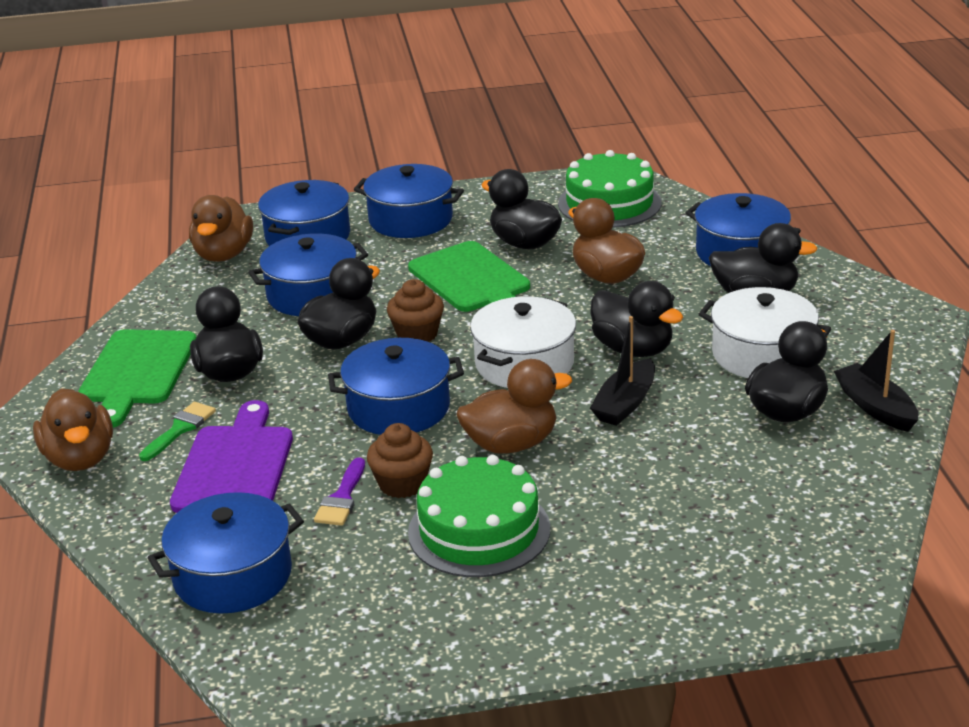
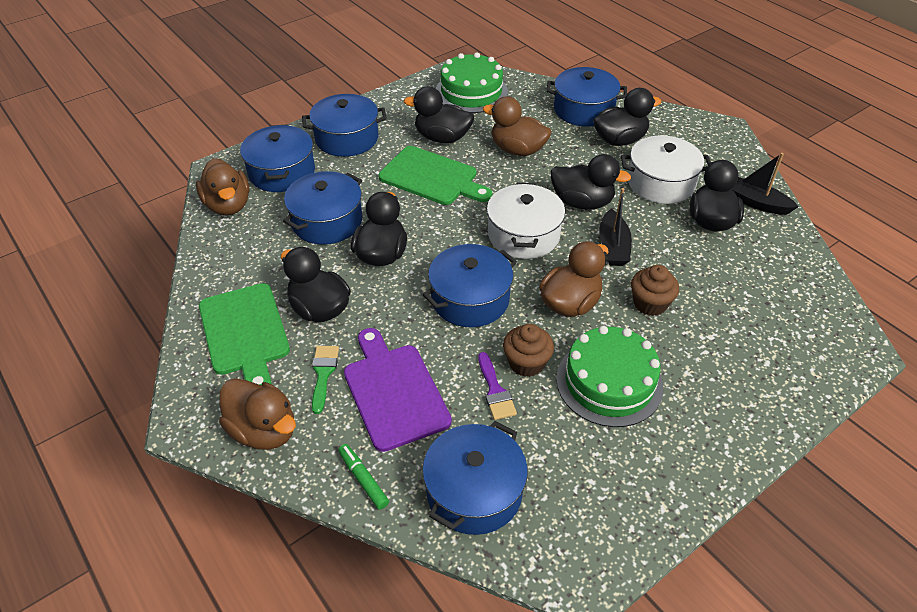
camera: 30 degrees left, 15 degrees up
(135, 528) = (363, 479): none -> green marker
(417, 334) = (431, 233): brown cupcake -> brown cupcake (650, 304)

